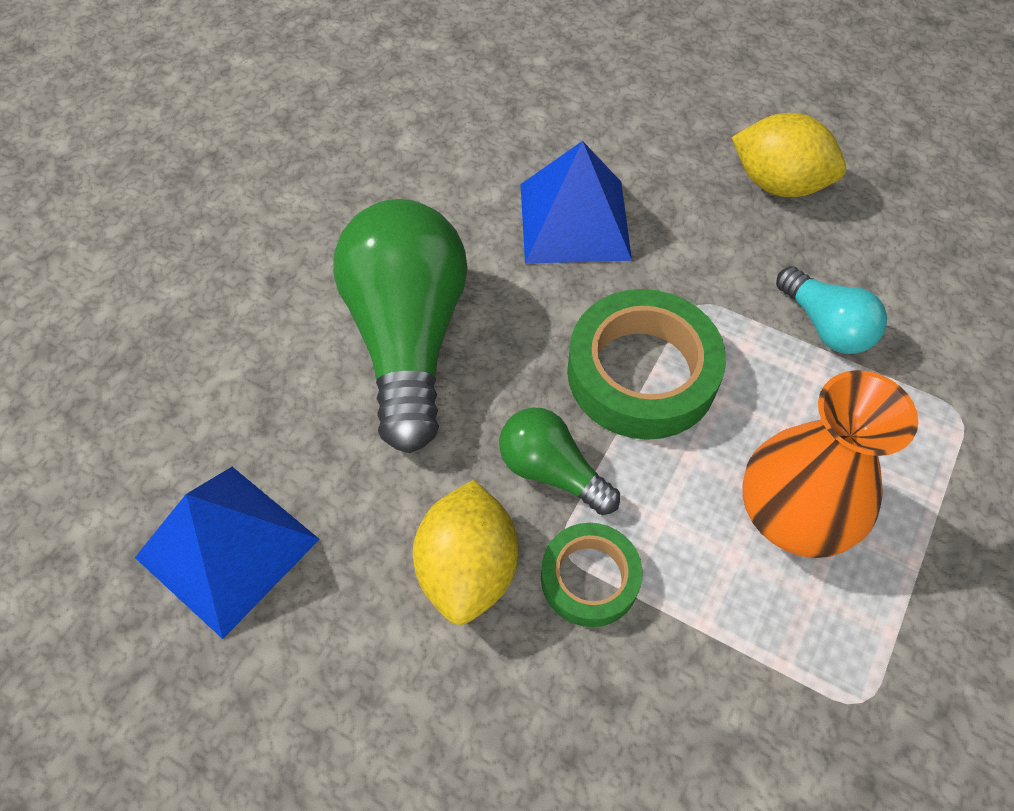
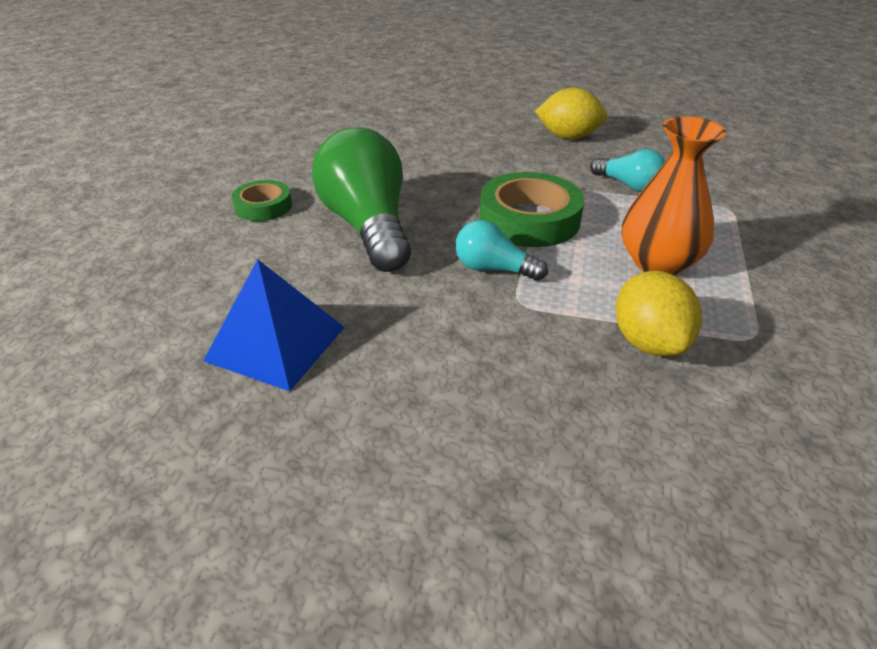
camera: 15 degrees left, 20 degrees down
(468, 568) = (459, 323): yellow lemon -> yellow lemon (649, 342)
(551, 471) = (494, 269): green light bulb -> turquoise light bulb
(574, 221) = (453, 165): blue pyramid -> none
(589, 578) = (545, 313): green tape -> green tape (263, 206)

